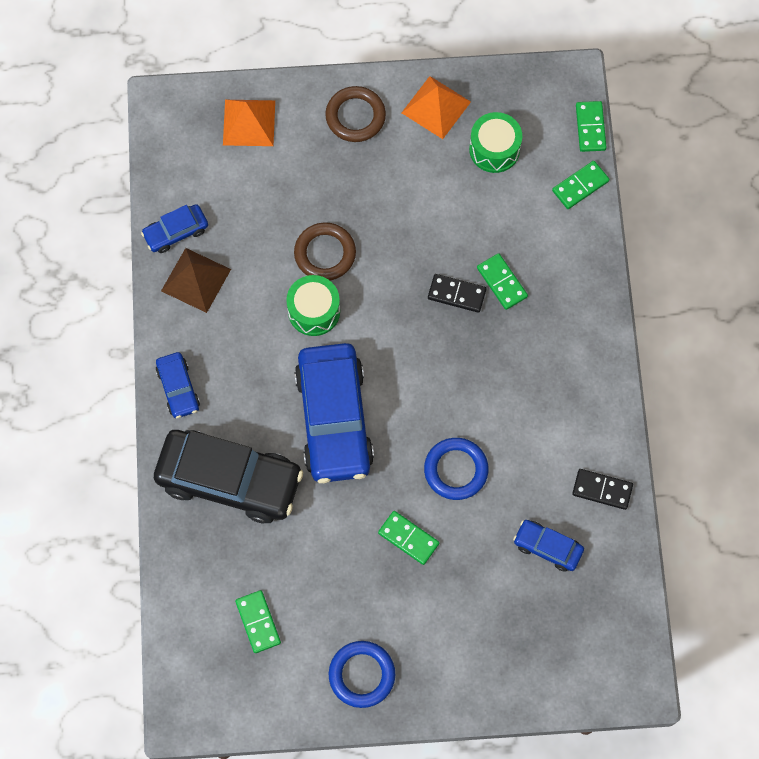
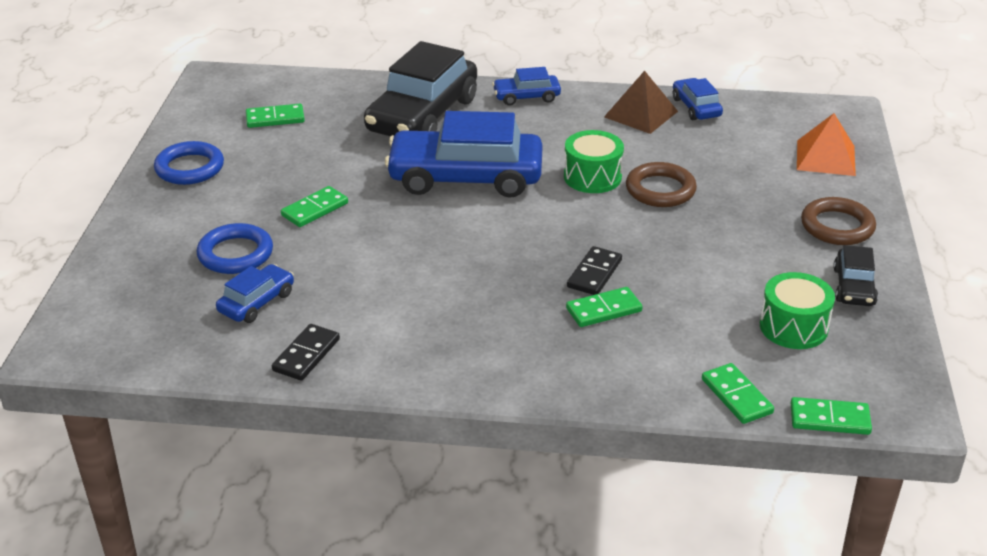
camera: 100 degrees right, 35 degrees down
(436, 107) = (854, 287): orange pyramid -> black car
(456, 470) = (377, 248): blue ring -> blue ring (235, 254)

